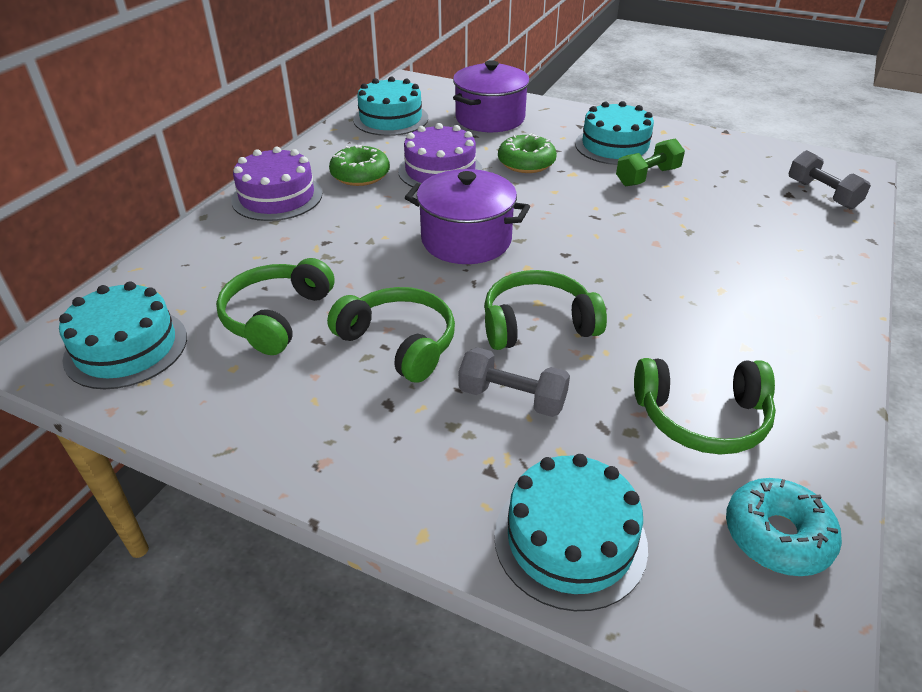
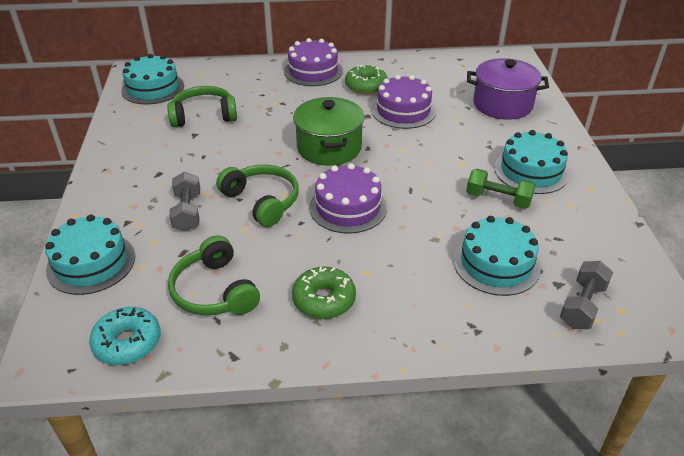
camera: 60 degrees right, 0 degrees up
(391, 119) = (450, 69): turquoise cake -> turquoise cake (496, 264)
(399, 343) = (209, 159): green headphones -> none
(466, 240) = (329, 148): purple pot -> green pot
(526, 163) = (454, 139): green donut -> green donut (324, 299)
(597, 265) = (348, 207): none -> purple cake

